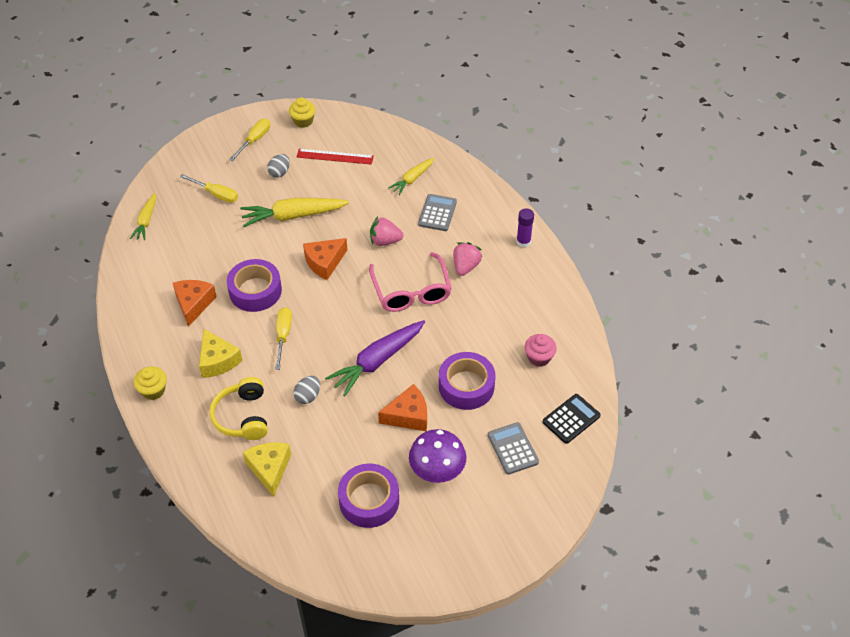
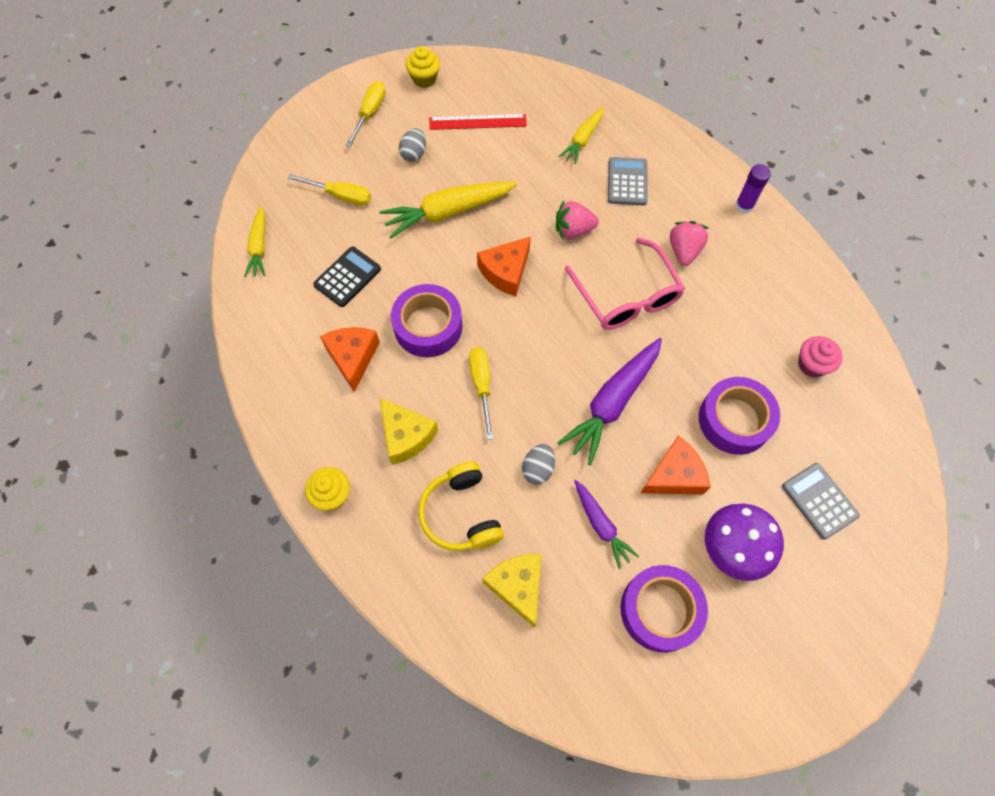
camera: 10 degrees left, 15 degrees up
(343, 440) = (601, 525): none -> purple carrot
(571, 419) = (878, 445): black calculator -> black calculator (347, 277)

